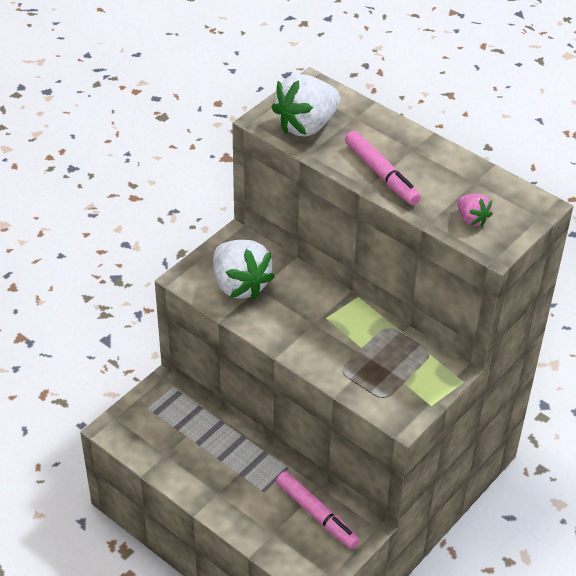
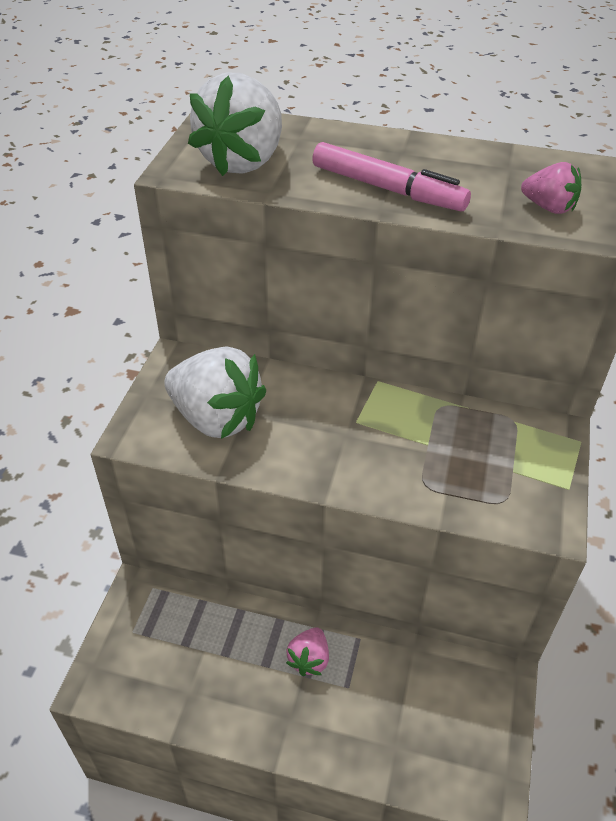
camera: 25 degrees left, 0 degrees up
(248, 466) = (309, 659): none -> pink strawberry
(316, 514) = (434, 690): pink marker -> none

